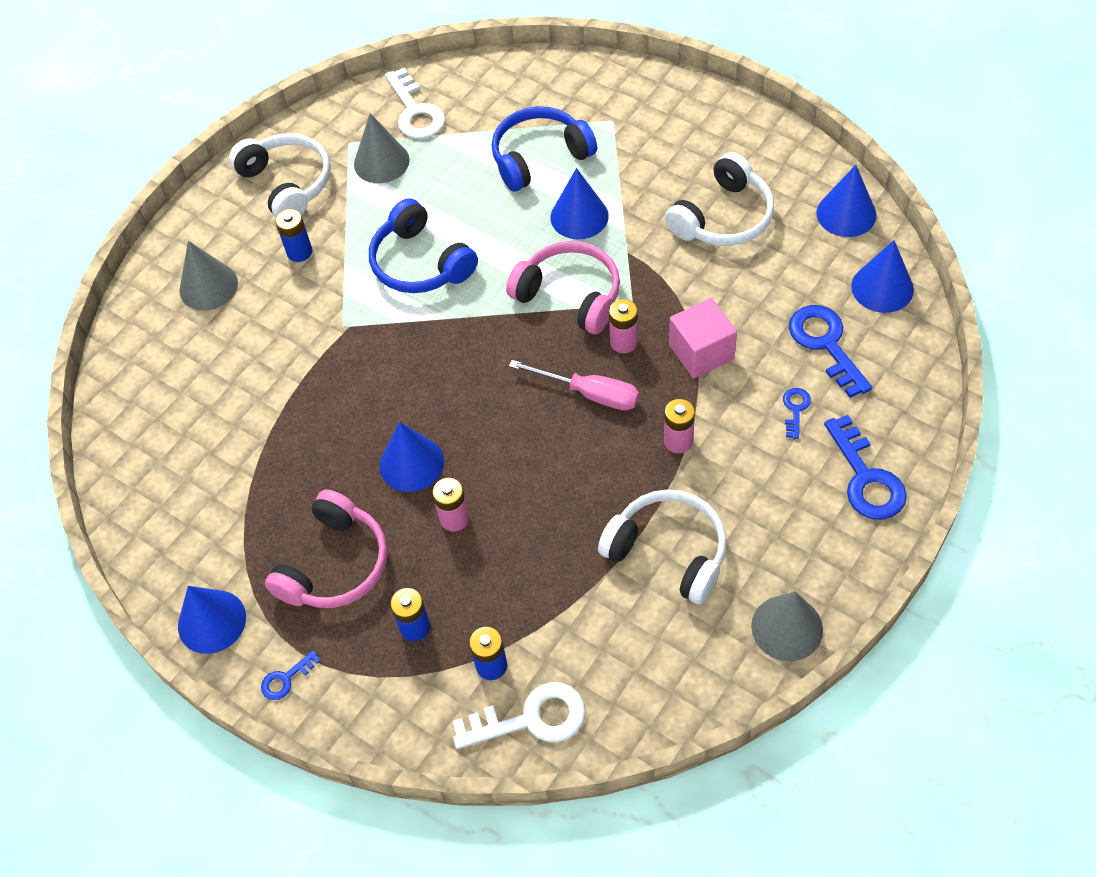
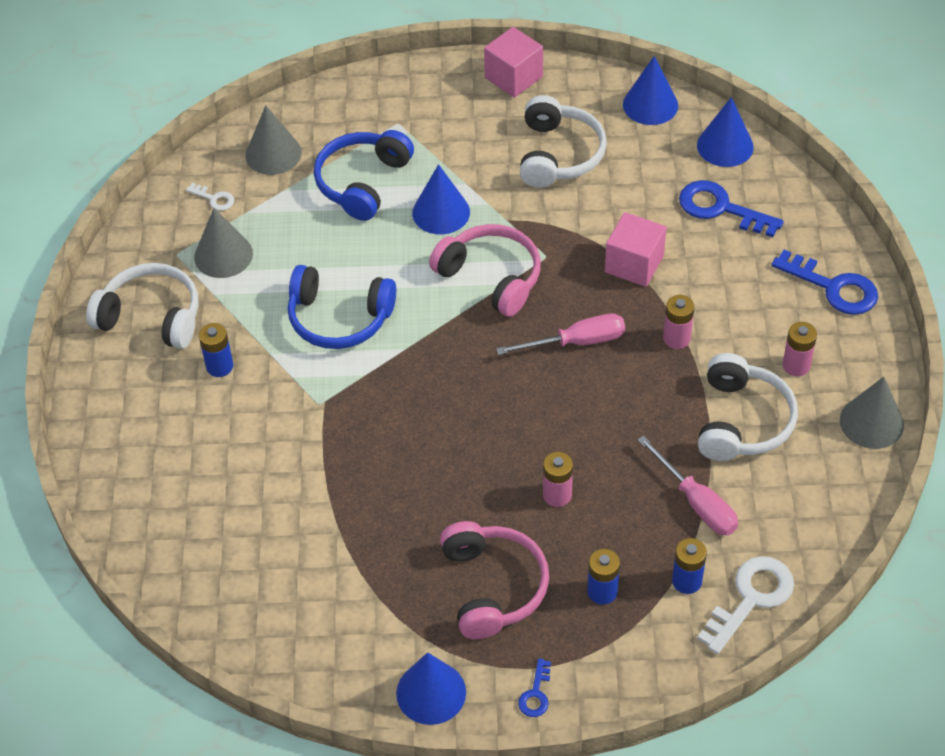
camera: 40 degrees left, 5 degrees down
(208, 286) = (161, 439): grey cone -> grey cone (273, 154)
(411, 463) = (482, 475): blue cone -> none
(415, 111) = (214, 199): white key -> white key, size x0.50
(562, 600) = (696, 502): none -> pink screwdriver
(570, 296) = (491, 277): pink headphones -> pink headphones turned 45 degrees clockwise
(623, 342) = (567, 289): pink battery -> pink battery (796, 365)
(668, 552) = (742, 421): white headphones -> white headphones turned 105 degrees clockwise
(745, 128) = (513, 77): none -> pink cube
(795, 409) = (741, 267): blue key -> none

